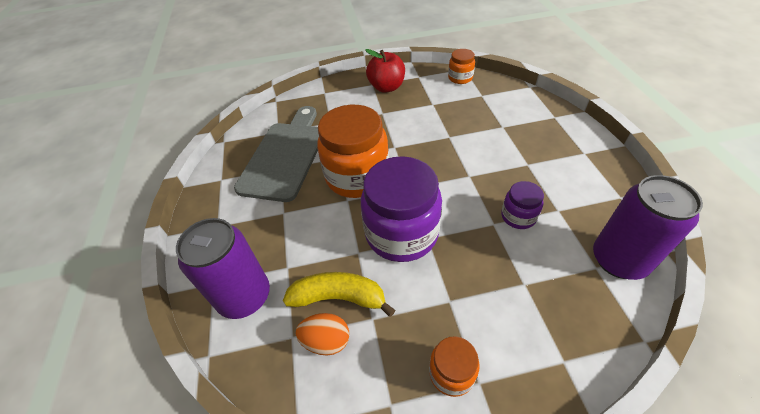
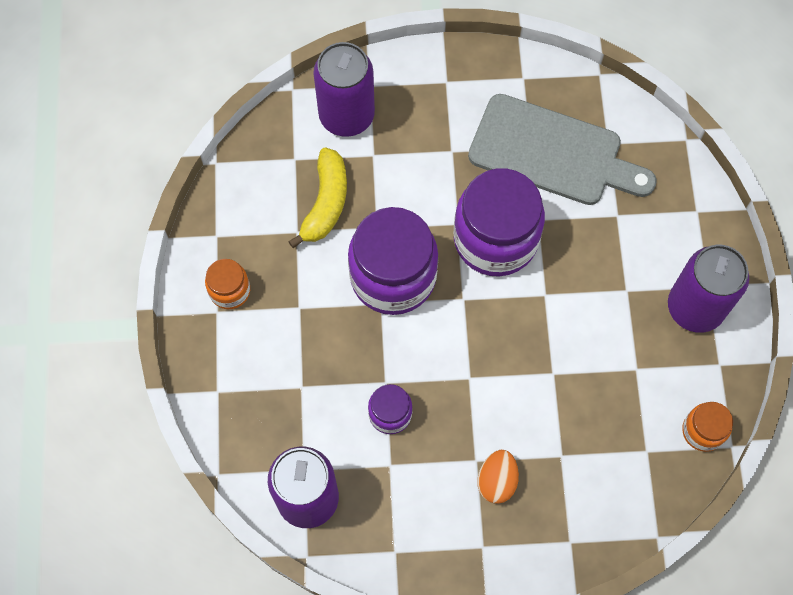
camera: 95 degrees right, 20 degrees up
(326, 341) = (283, 188): orange egg -> orange egg (496, 481)
(357, 176) = (495, 239): orange jar -> purple jar
(386, 87) = (695, 307): red apple -> purple can

